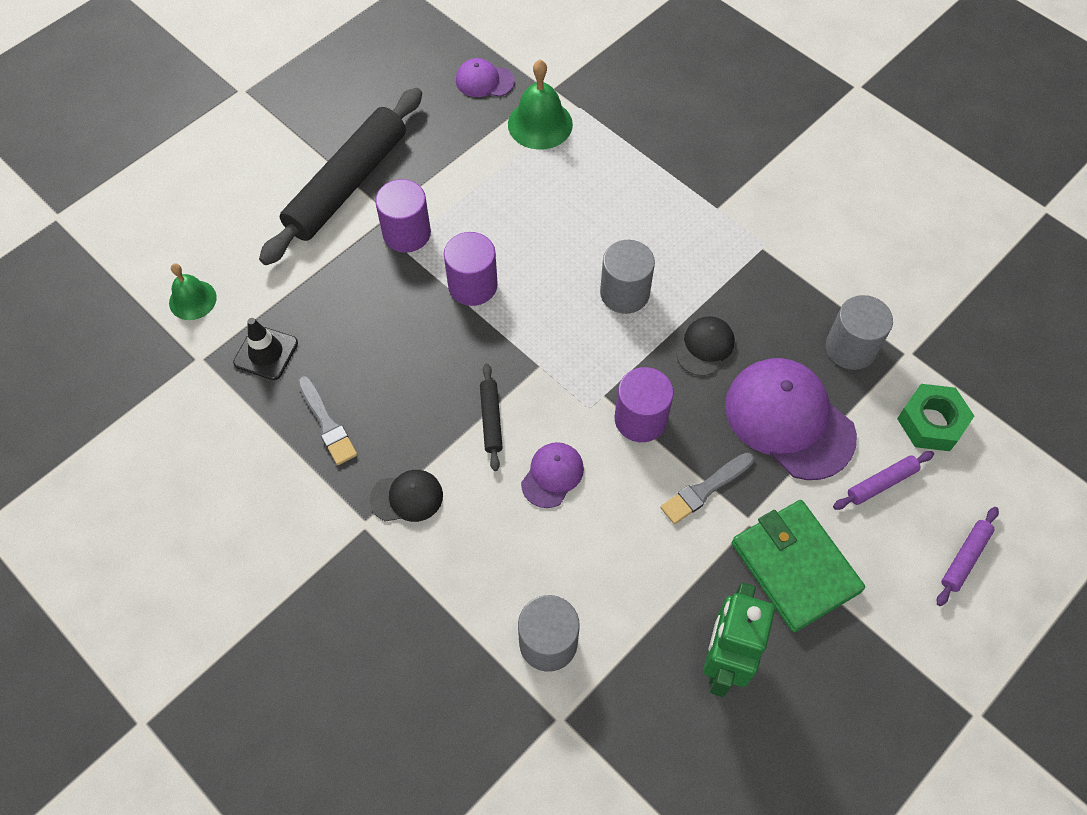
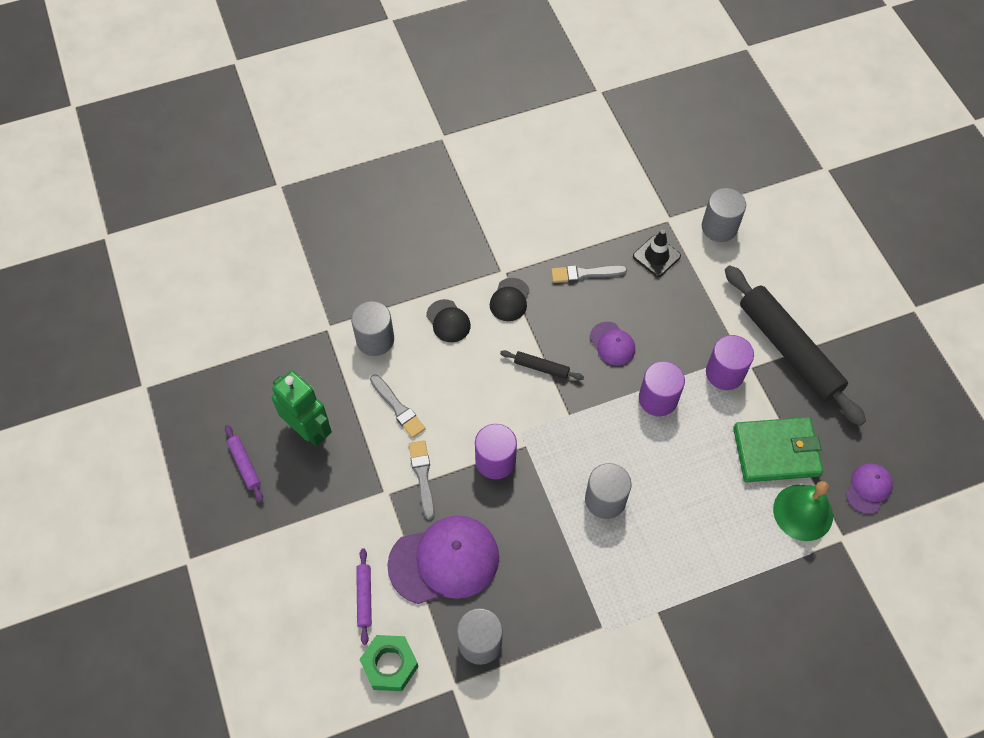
camera: 115 degrees right, 0 degrees up
(192, 300) = (719, 227): green bell -> grey cylinder
(552, 475) = (482, 387): purple cap -> purple cap (612, 344)
(632, 563) = (397, 407): none -> grey brush
(705, 347) = (532, 534): black cap -> black cap (448, 321)
(795, 567) = (340, 504): green wallet -> green wallet (776, 451)
(964, 558) = (283, 620): purple rolling pin -> purple rolling pin (245, 465)

